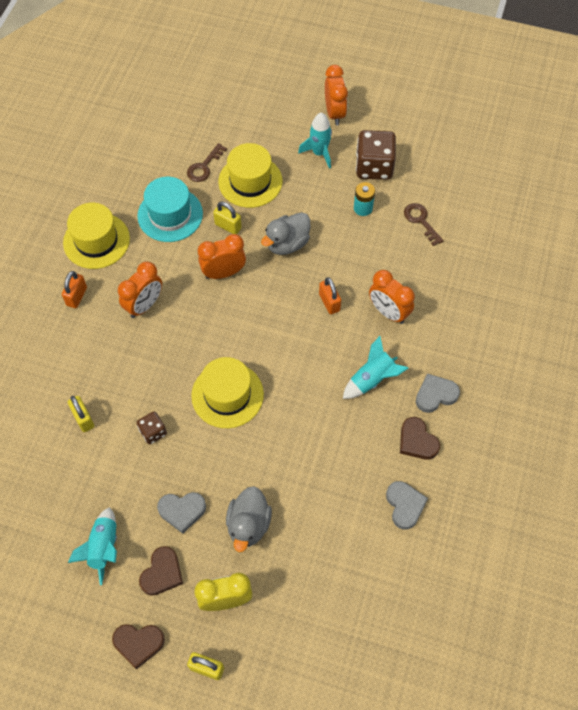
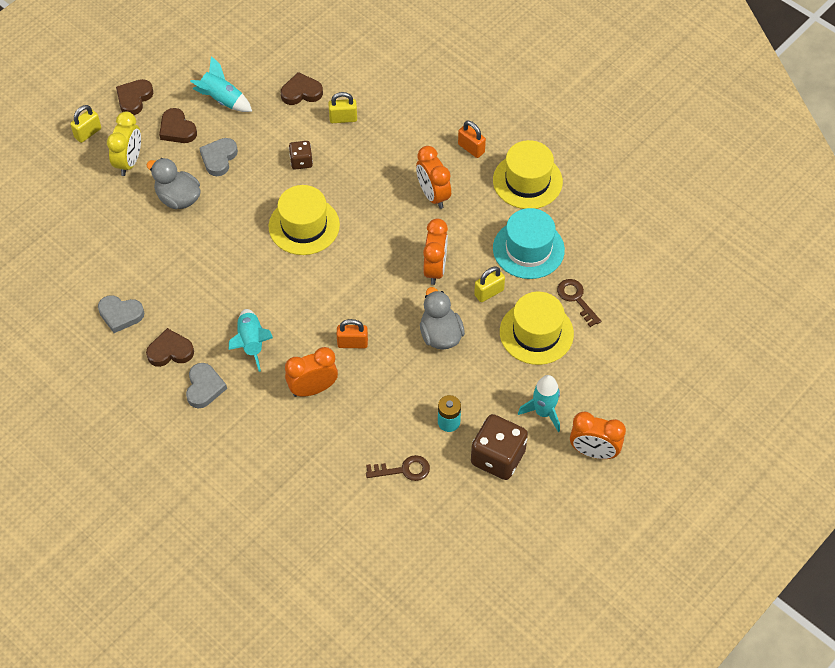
camera: 115 degrees right, 5 degrees down
(63, 473) = (301, 92): none -> brown heart

